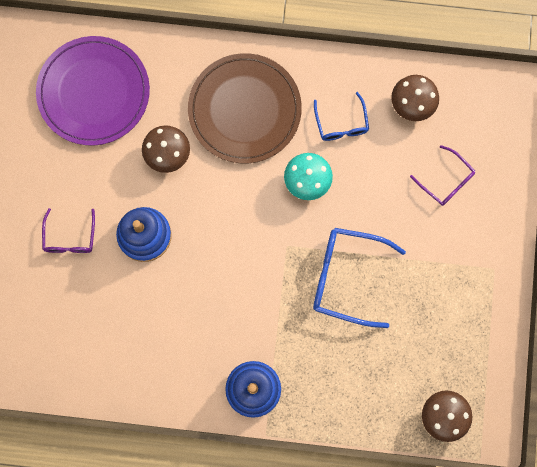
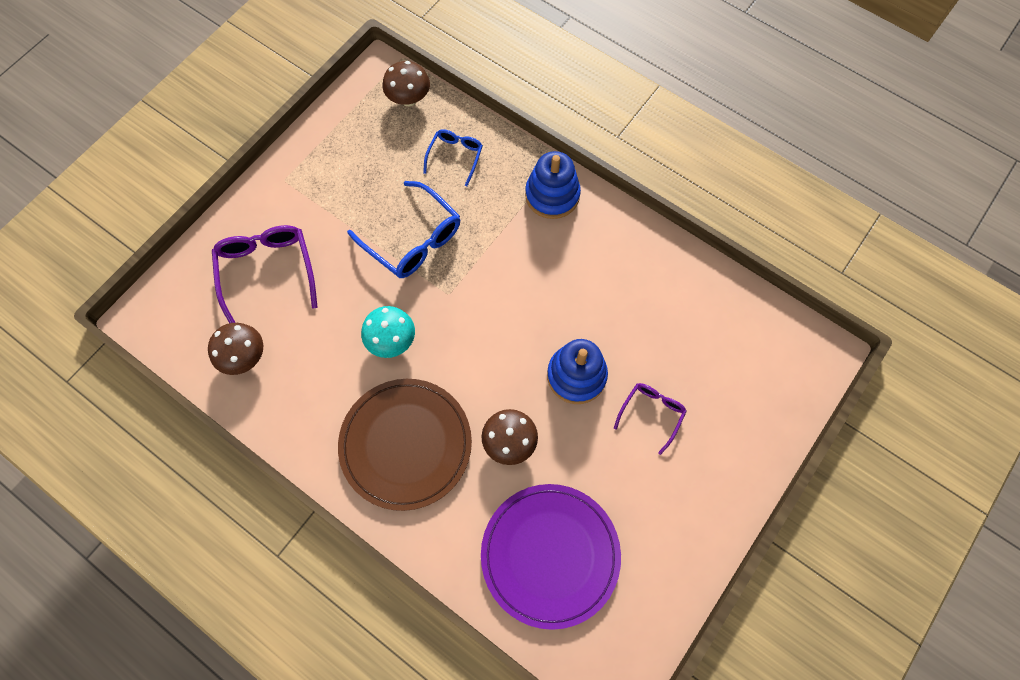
camera: 150 degrees left, 10 degrees down
(341, 123) = (322, 377): blue glasses -> blue glasses (455, 157)
(446, 180) = (267, 272): purple glasses -> purple glasses, size x1.71

